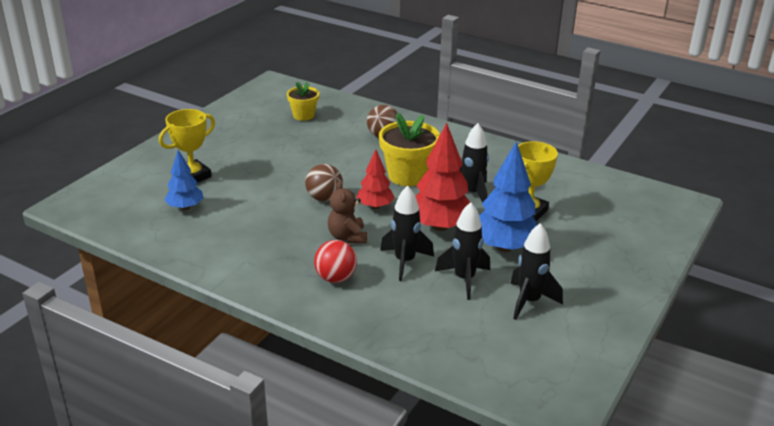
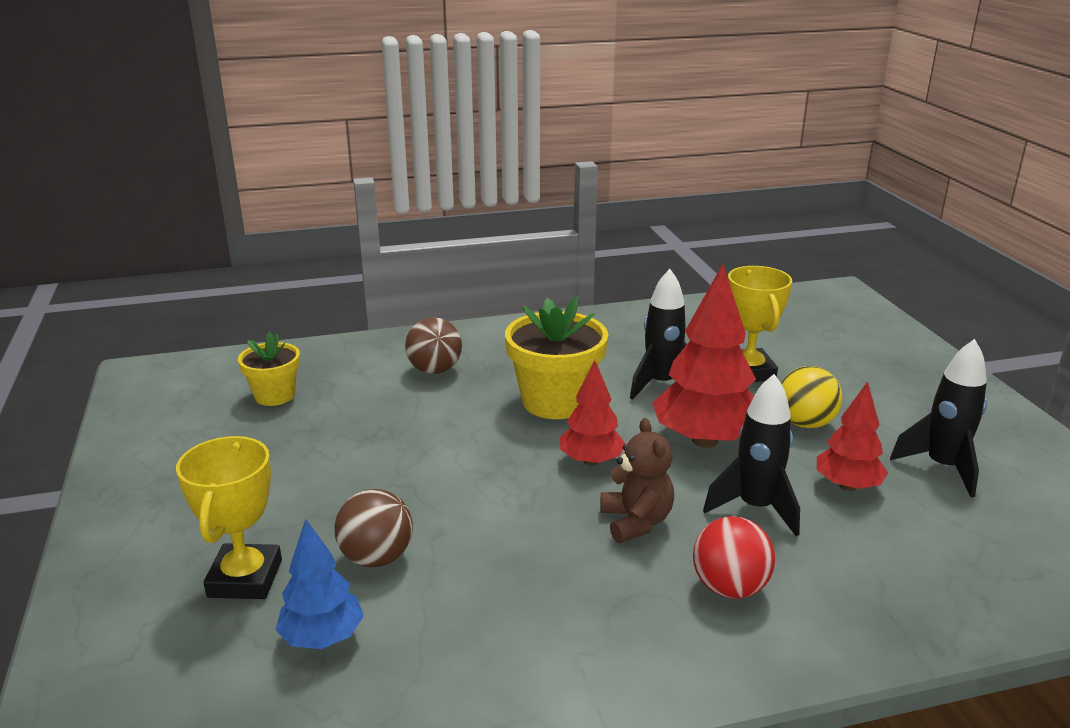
camera: 45 degrees left, 5 degrees down
(324, 198) = (510, 489): brown ball -> brown ball (376, 558)
(347, 237) = (636, 522): brown teddy bear -> brown teddy bear turned 135 degrees counterclockwise
(464, 279) = (847, 486): black rocket -> red tree
(504, 247) = (805, 423): blue tree -> yellow ball

